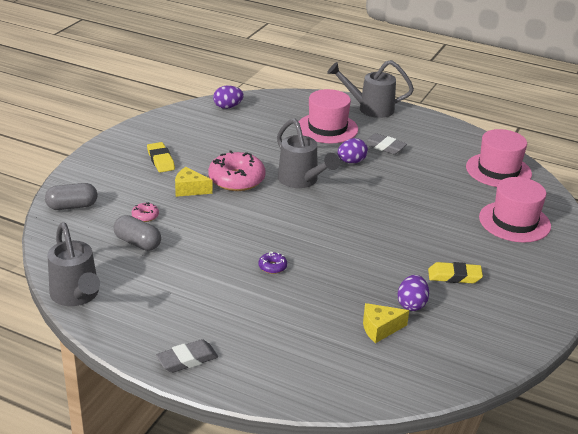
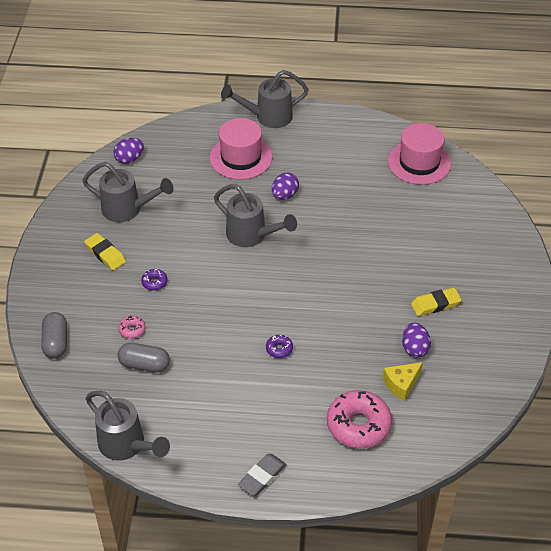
camera: 20 degrees left, 15 degrees up
(72, 206) = (56, 342): grey capsule -> grey capsule turned 60 degrees counterclockwise
(189, 189) = (154, 282): yellow cheese -> purple donut
(202, 137) = (127, 209): none -> grey watering can
(236, 179) = (191, 254): pink donut -> pink donut (358, 425)
(384, 147) = (305, 166): grey eraser -> none
(514, 222) = (458, 222): pink hat -> none

